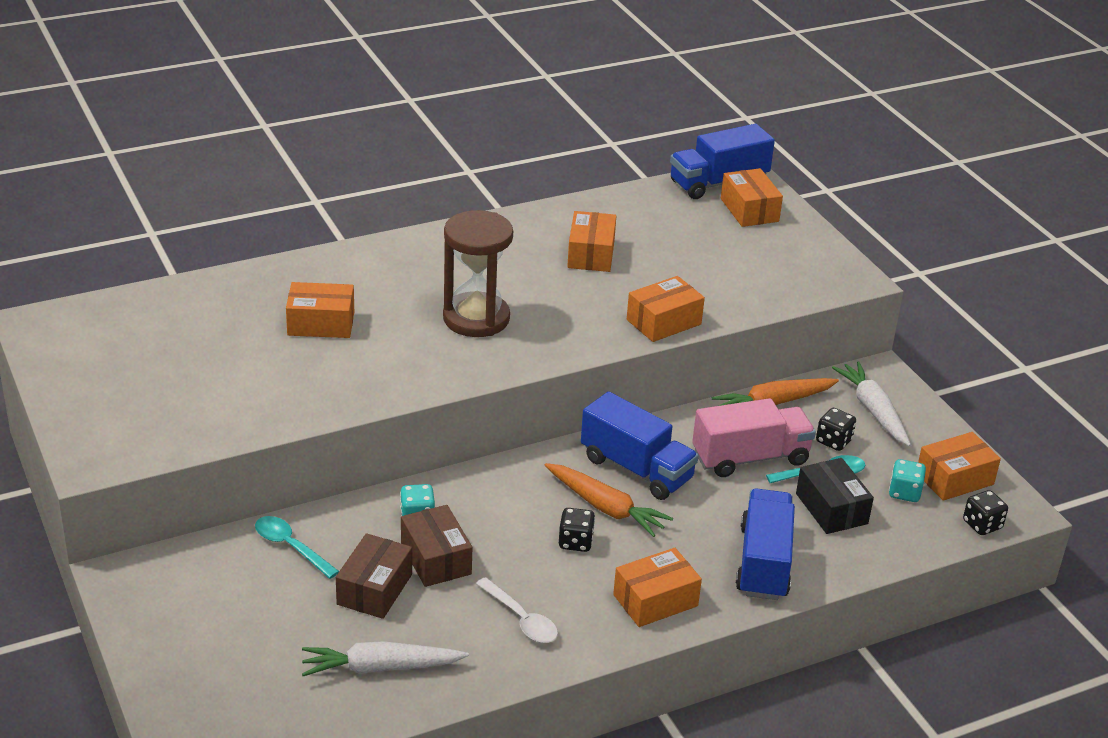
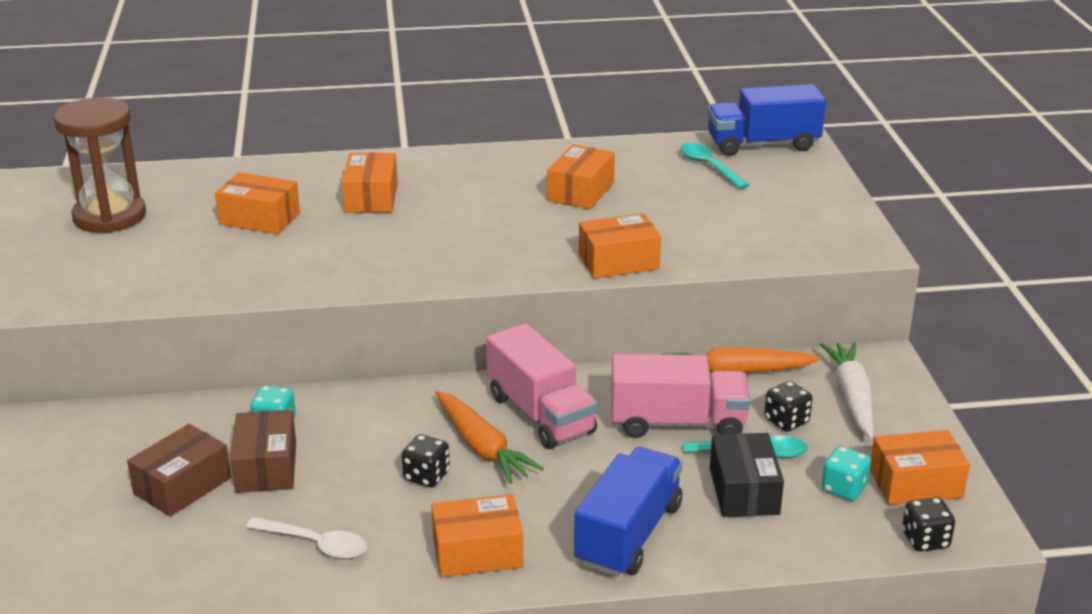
camera: 20 degrees right, 5 degrees down
(291, 547) = (128, 430): turquoise spoon -> turquoise spoon (709, 167)
(381, 668) = (133, 566): white carrot -> none
(476, 318) = (419, 233): brown hourglass -> brown hourglass (110, 216)
(521, 619) = (315, 544): white spoon -> white spoon turned 45 degrees counterclockwise
(636, 469) = (540, 414): blue truck -> pink truck
(749, 210) = (782, 172): orange box -> orange box (371, 198)

